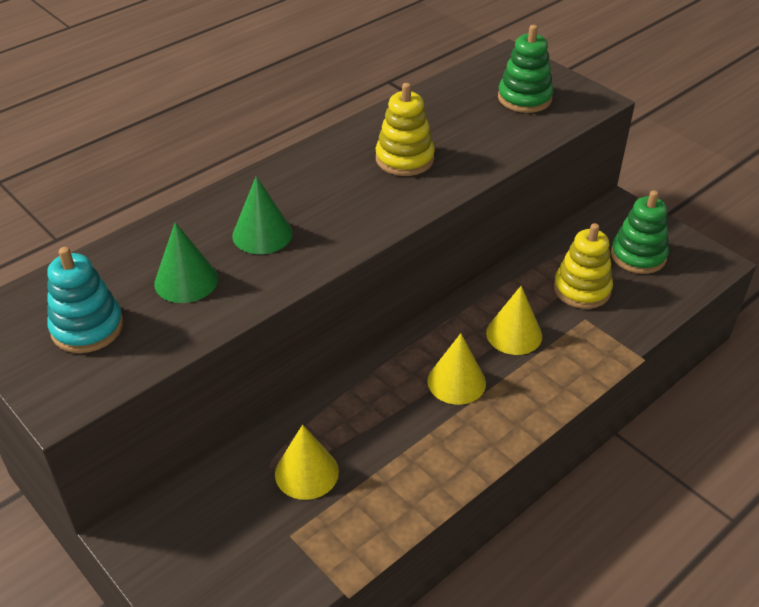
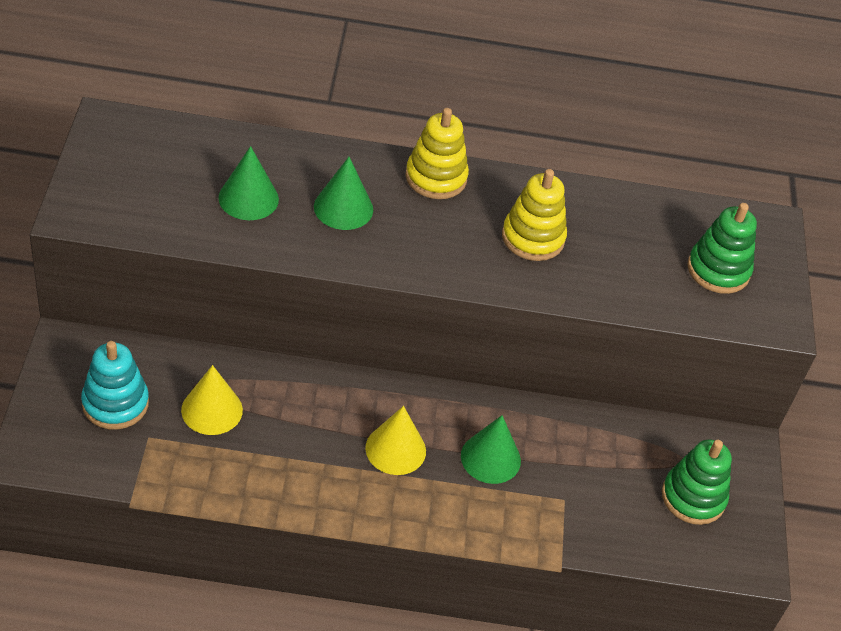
camera: 40 degrees right, 5 degrees up
(87, 327) = (150, 178): turquoise stacking toy -> turquoise stacking toy (115, 403)
(514, 334) = (490, 458): yellow cone -> green cone
(582, 289) = (599, 477): yellow stacking toy -> yellow stacking toy (436, 177)

